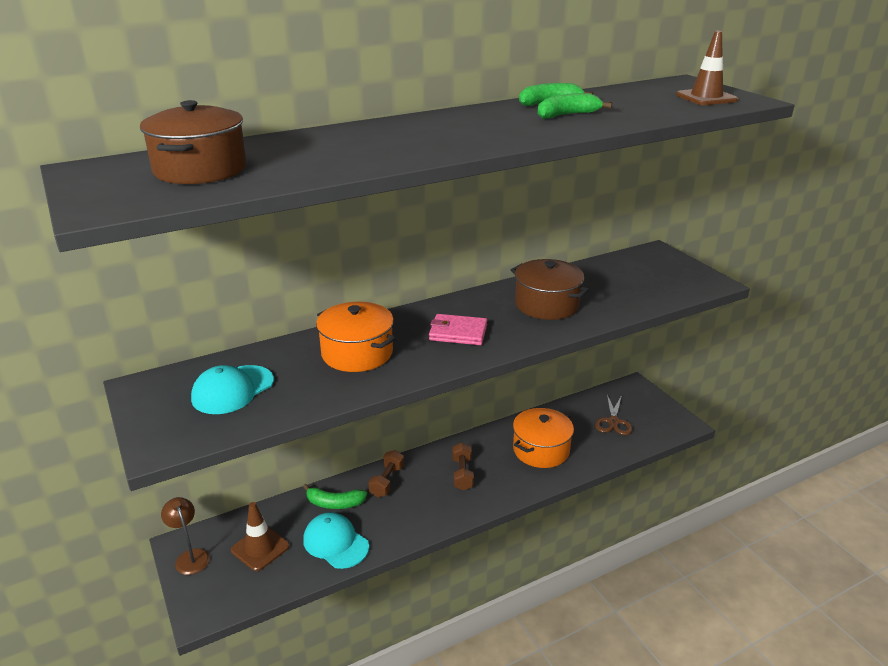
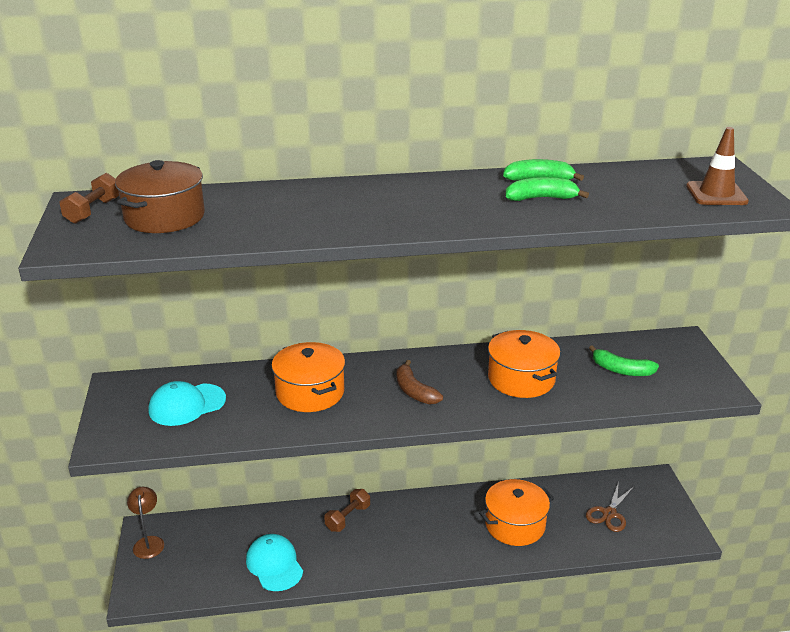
camera: 20 degrees right, 0 degrees up
(260, 548) = (208, 551): brown traffic cone -> none
(334, 503) = (290, 527): green banana -> green banana (621, 370)
(458, 332) = (414, 391): pink wallet -> brown banana
(462, 474) = (423, 529): brown dumbbell -> brown dumbbell (93, 211)
(546, 304) = (521, 379): brown pot -> orange pot

